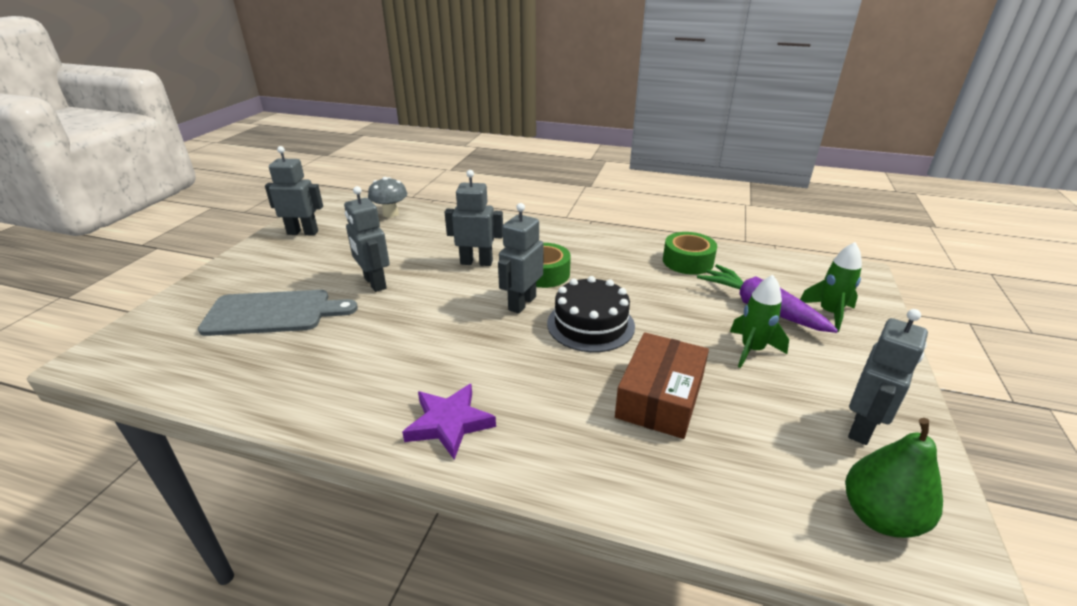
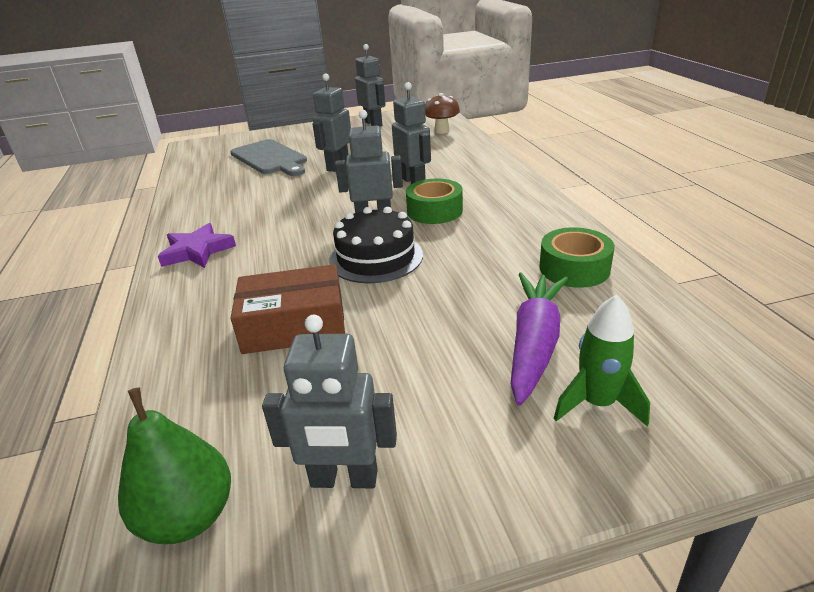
camera: 60 degrees right, 0 degrees up
(390, 214) = (442, 131): grey mushroom -> brown mushroom
(752, 350) = (430, 358): green rocket -> none

